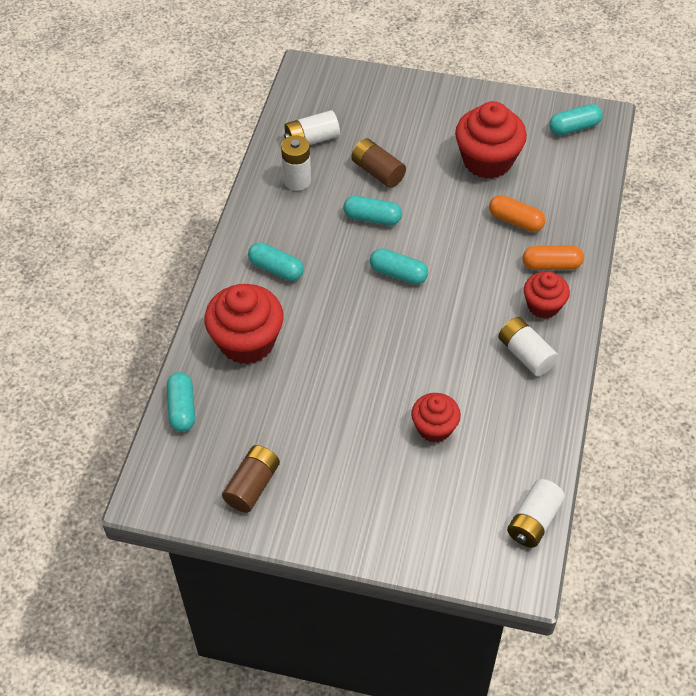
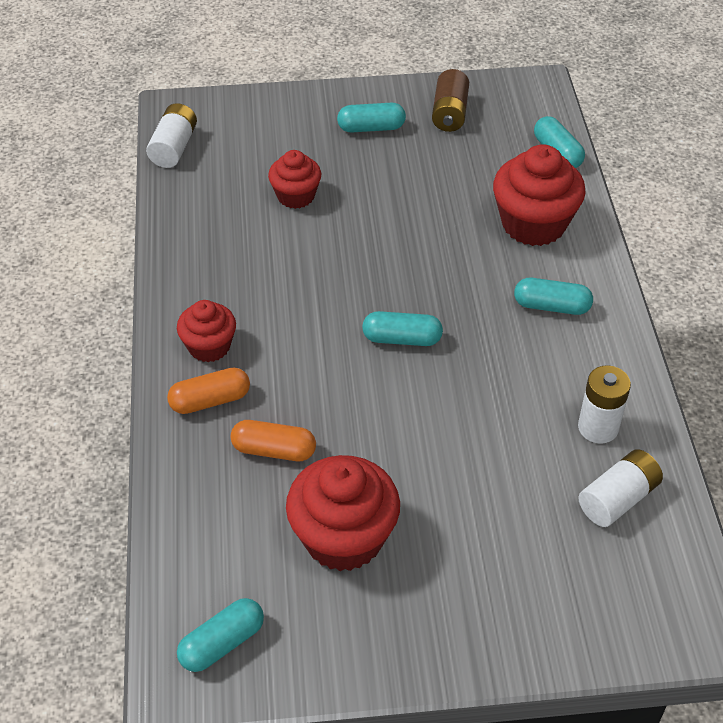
camera: 160 degrees right, 5 degrees down
(372, 218) = (469, 401): turquoise capsule -> turquoise capsule (371, 128)
(378, 172) = (495, 472): brown battery -> none
(526, 354) = (217, 287): white battery -> none

